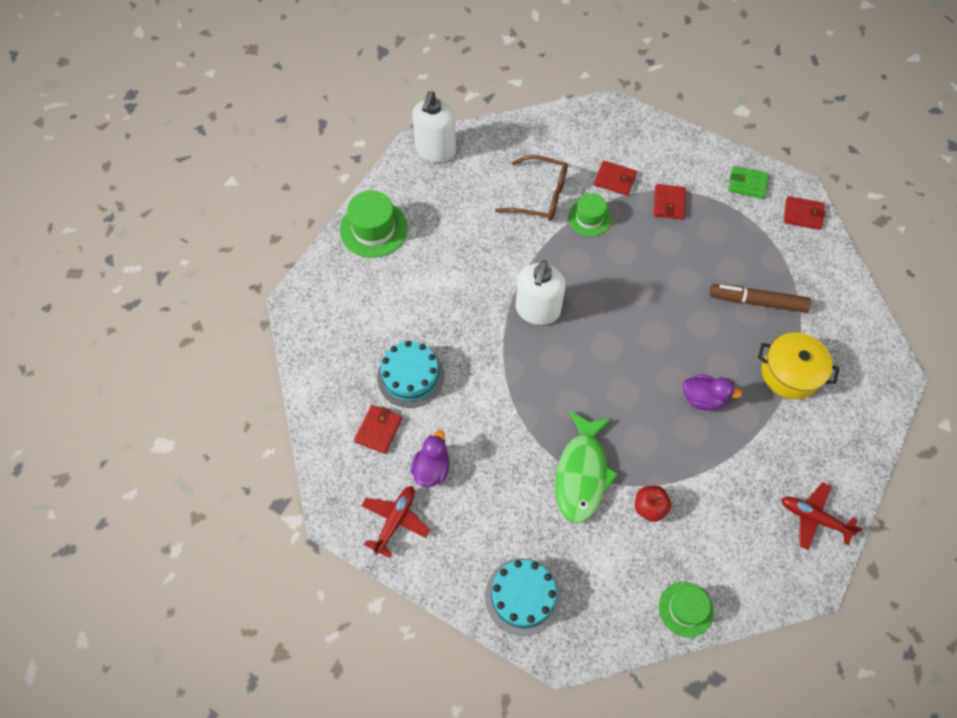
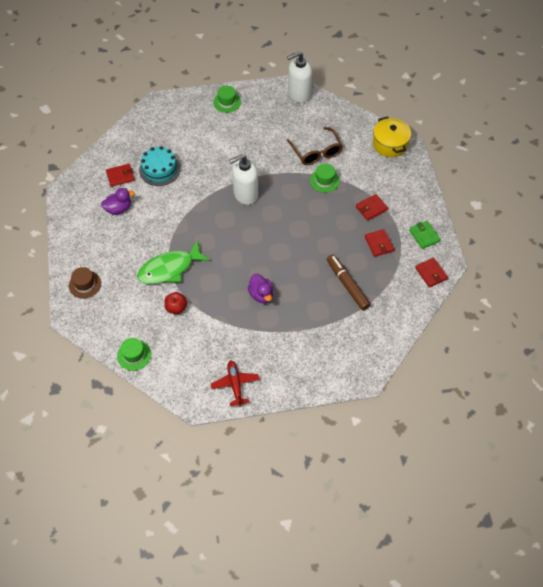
camera: 50 degrees right, 5 degrees down
(373, 229) = (227, 102): green hat -> green hat, size x0.65
(395, 521) = (81, 212): red plane -> none
(522, 596) = (85, 284): turquoise cake -> brown hat
(614, 180) = (361, 176): red wallet -> red wallet (379, 244)
(790, 373) = (315, 325): yellow pot -> yellow pot (390, 144)

